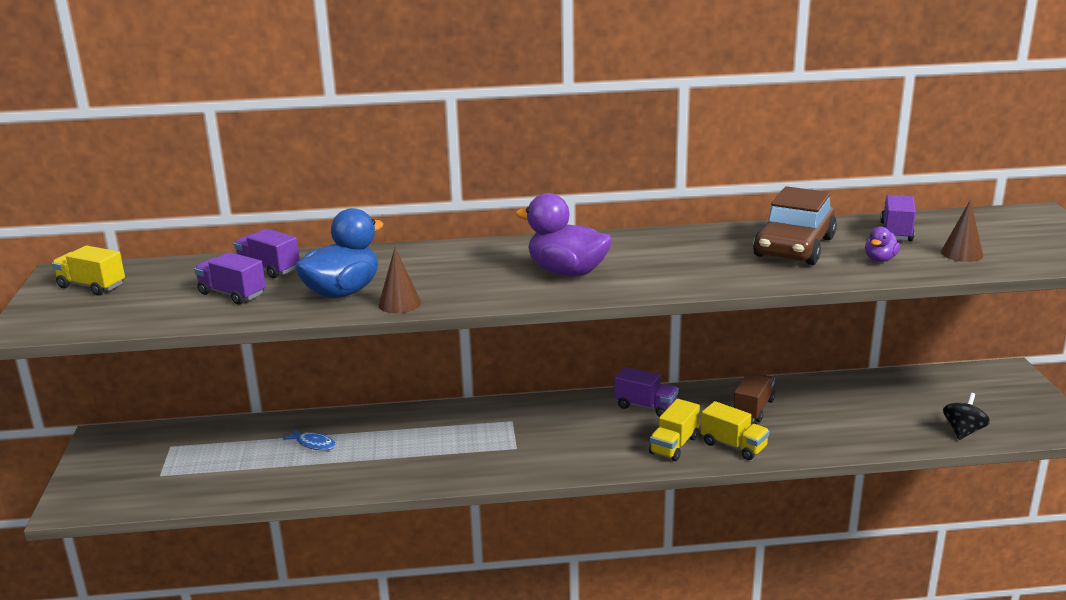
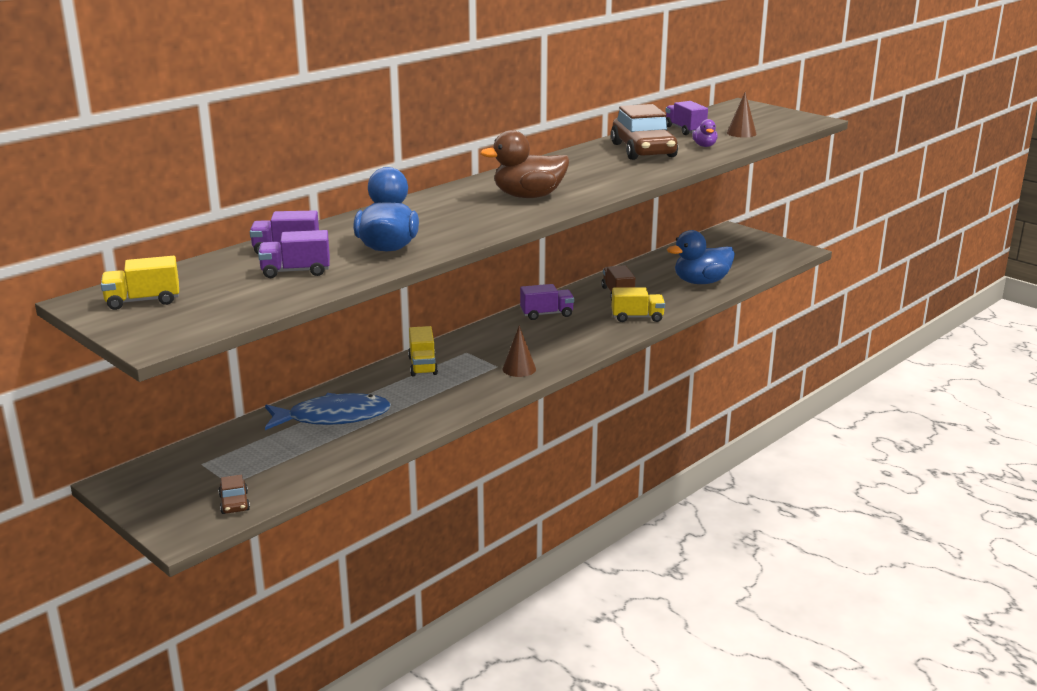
camera: 40 degrees left, 0 degrees up
(137, 495) = (234, 503): none -> brown car
(314, 444) = (333, 417): blue fish -> blue fish, size x2.25
(399, 303) = (449, 242): brown cone -> brown cone (519, 369)
(567, 272) = (528, 196): purple duck -> brown duck
(674, 445) = (600, 329): yellow truck -> yellow truck (423, 366)
(872, 428) = (701, 282): none -> blue duck
(963, 431) = (751, 268): black spinning top -> none

